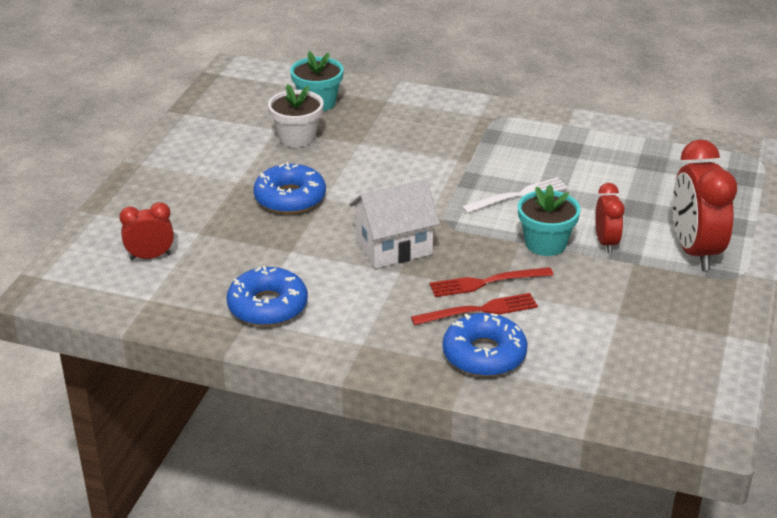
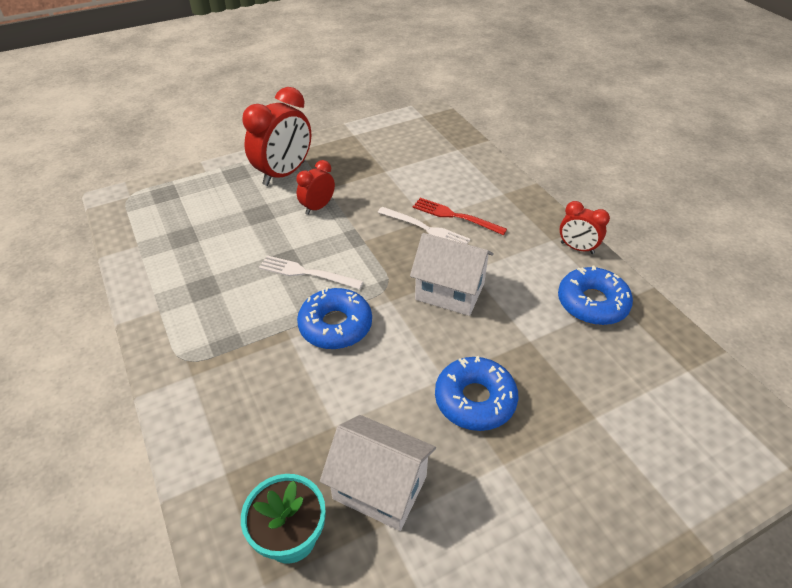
camera: 135 degrees left, 10 degrees up
(150, 257) = (661, 418): red clock -> red clock (577, 248)
(297, 137) = (380, 487): white flower pot -> white house
(484, 355) = (487, 193): blue donut -> blue donut (335, 325)
(486, 282) = (426, 229): red fork -> white fork
(545, 244) = (351, 229): turquoise flower pot -> none

